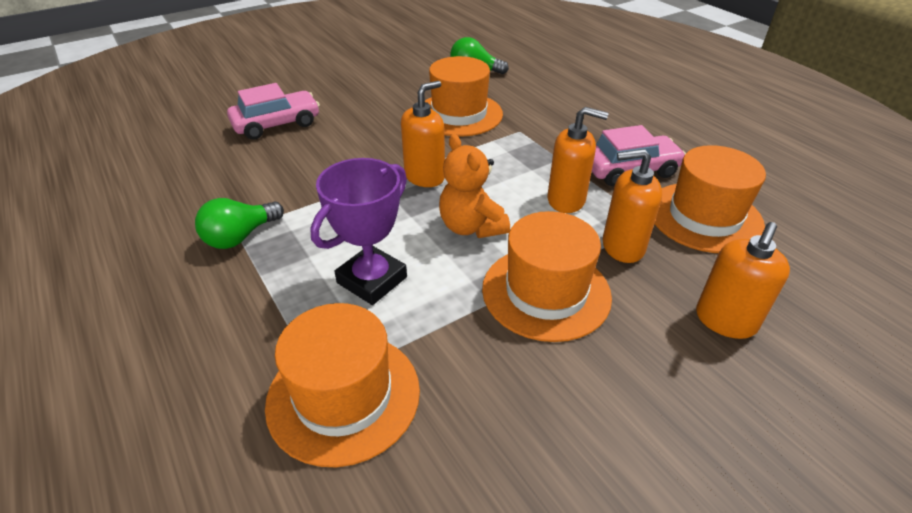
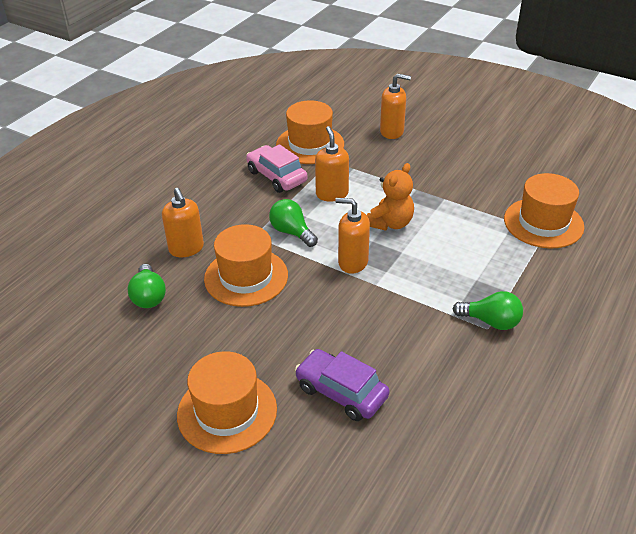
camera: 115 degrees left, 0 degrees up
(277, 124) = (341, 392): pink car -> purple car
(372, 280) = (469, 245): purple trophy -> none
(508, 153) = (292, 232): none -> green light bulb
(546, 292) = (420, 183): orange hat -> orange hat (227, 412)
(622, 247) = (361, 166): orange soap dispenser -> orange soap dispenser (186, 248)

